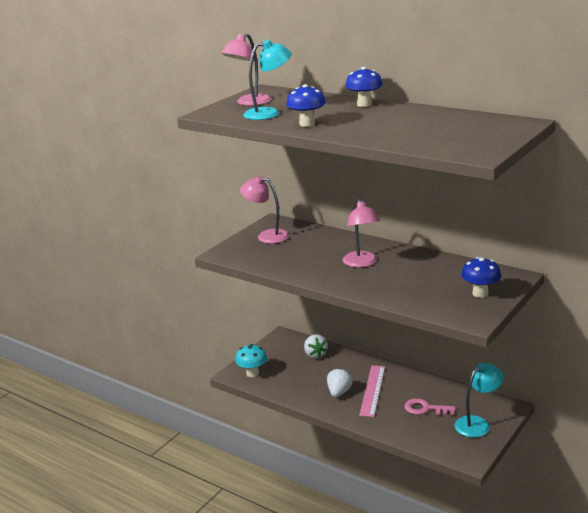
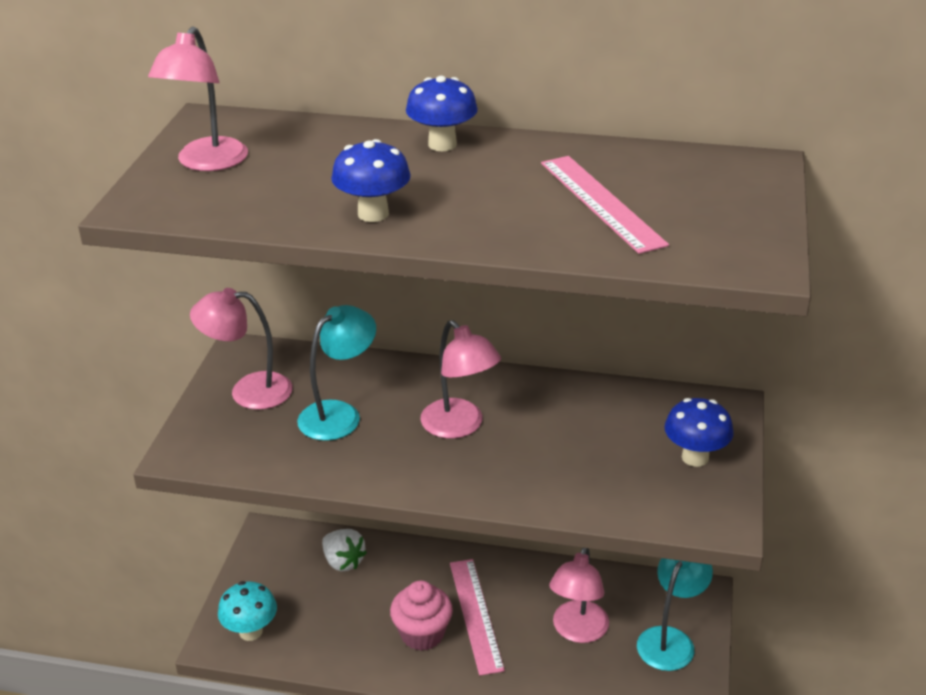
camera: 25 degrees left, 10 degrees up
(269, 113) = (271, 190): turquoise lamp -> turquoise lamp (339, 414)
(339, 392) = (422, 634): white strawberry -> pink cupcake
(421, 129) = (601, 203): none -> pink ruler
(425, 409) = (577, 631): pink key -> pink lamp

